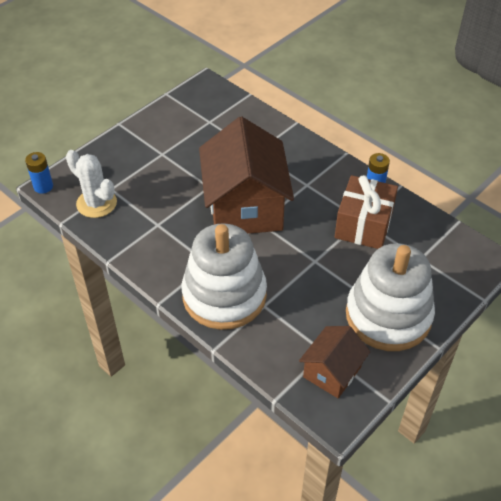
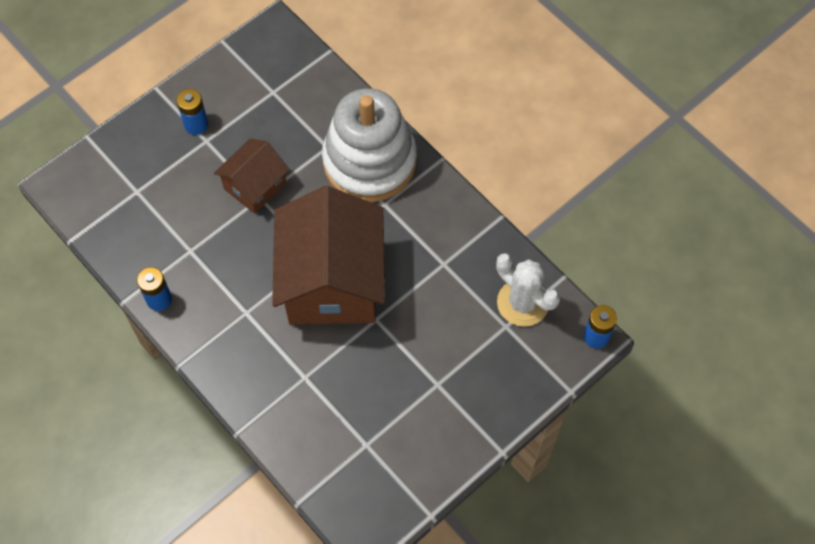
camera: 175 degrees left, 15 degrees up
(332, 372) = (270, 71): brown house -> brown house (255, 186)
(363, 225) = (189, 242): brown gift -> none
(388, 315) = (196, 124): white stacking toy -> blue battery

